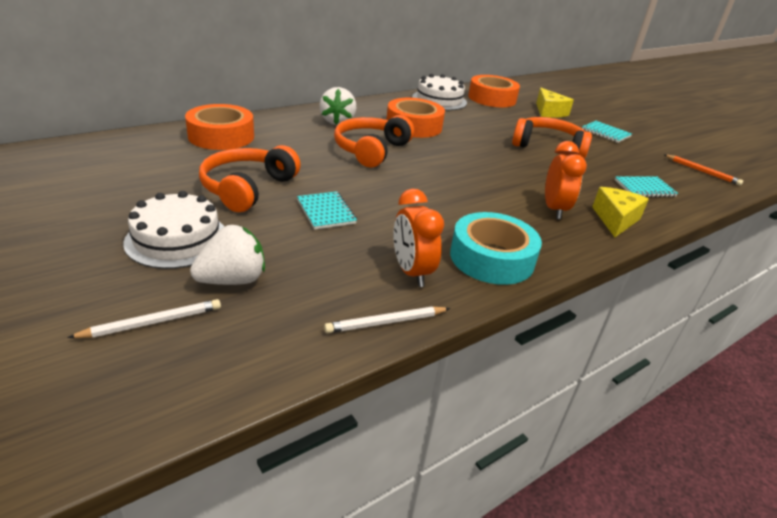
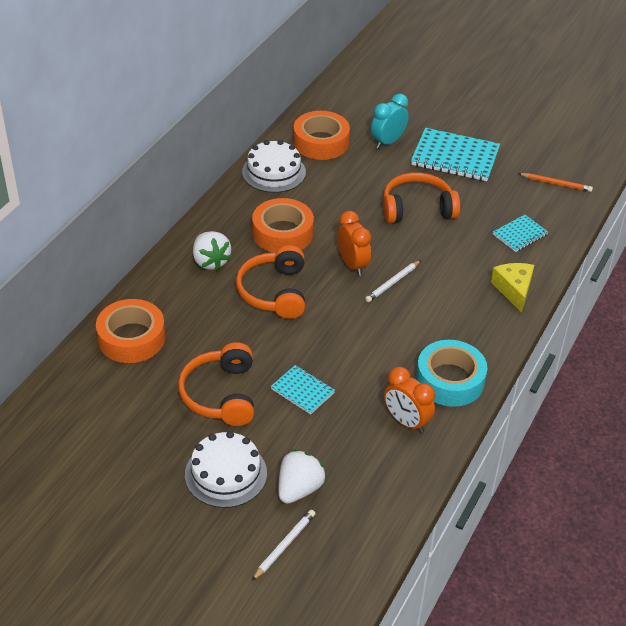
camera: 25 degrees left, 10 degrees up
(386, 322) = (420, 473): white pencil -> white pencil (392, 283)
(549, 112) = (387, 142): yellow cheese -> turquoise clock
(554, 209) = (464, 300): orange clock -> orange clock (352, 265)
(605, 133) = (455, 157): turquoise notebook -> turquoise notebook, size x1.84

